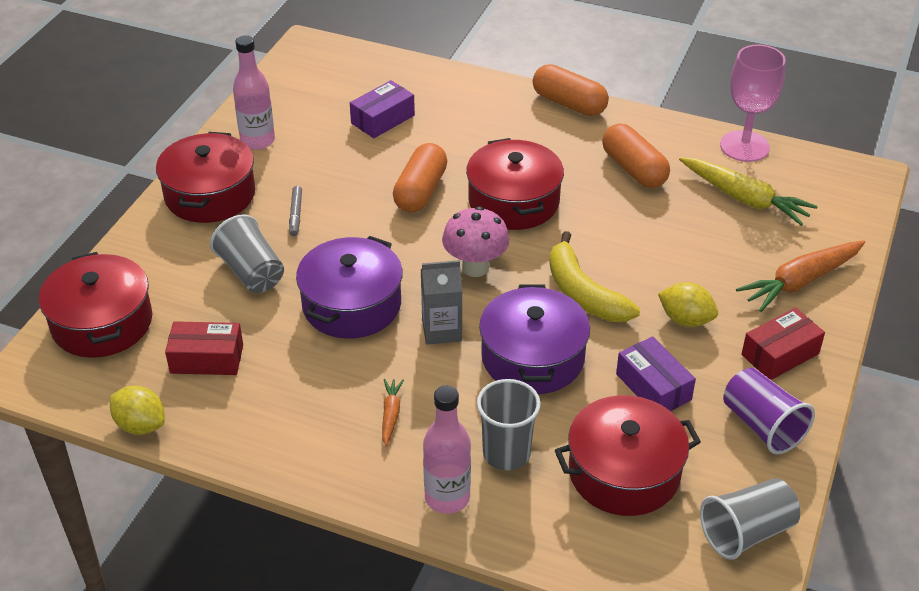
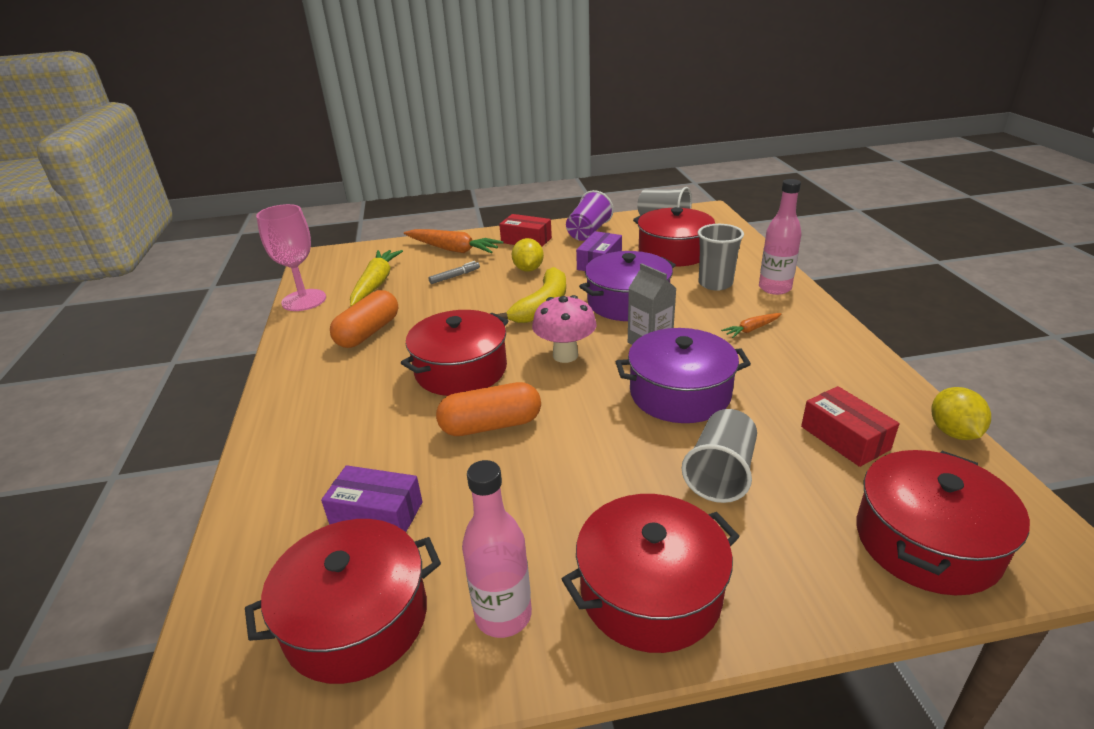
camera: 120 degrees left, 10 degrees down
(296, 214) = (607, 491): grey marker -> grey marker (454, 276)
(311, 96) = (356, 619): none -> red pot
(569, 103) = (275, 396): orange capsule -> none

